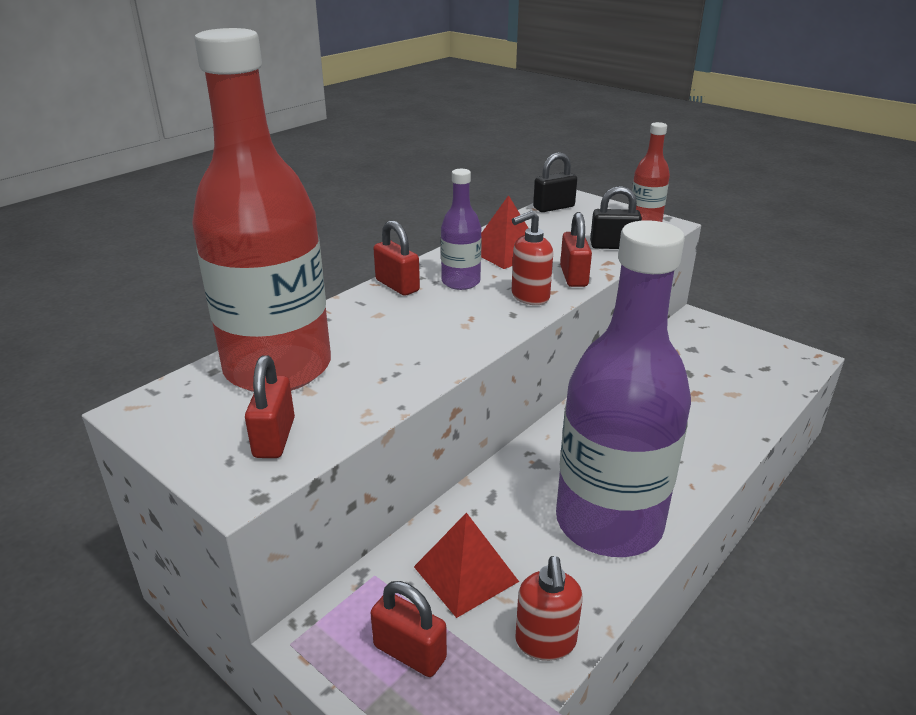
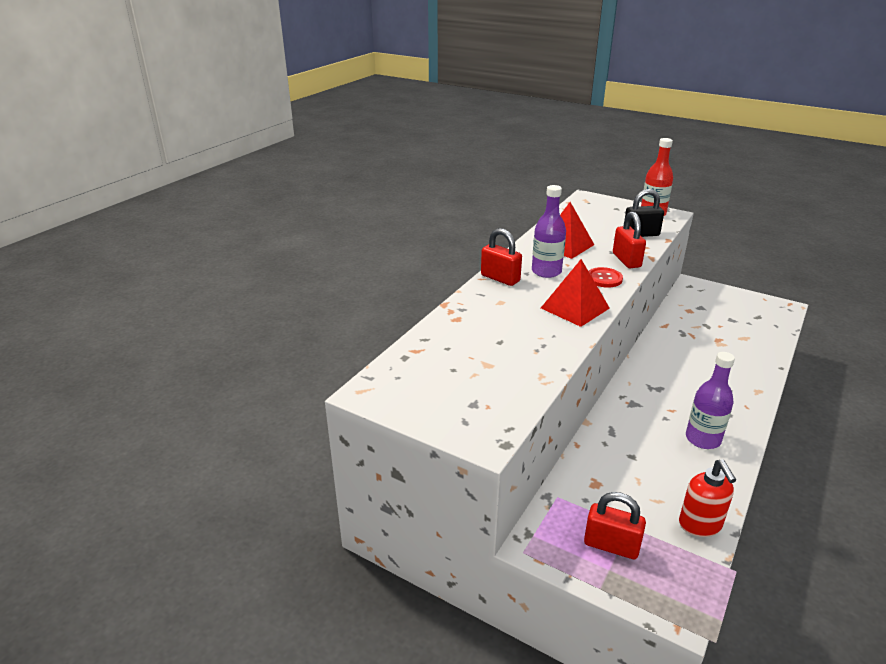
camera: 10 degrees left, 0 degrees up
(274, 438) = (486, 401): red padlock -> none
(278, 368) = (453, 350): red bottle -> none
(465, 574) = (622, 487): red pyramid -> red pyramid (574, 308)
(529, 297) = (604, 278): red soap dispenser -> red button
(554, 207) = (578, 206): black padlock -> none
(609, 523) = (703, 439): purple bottle -> purple bottle, size x0.44

